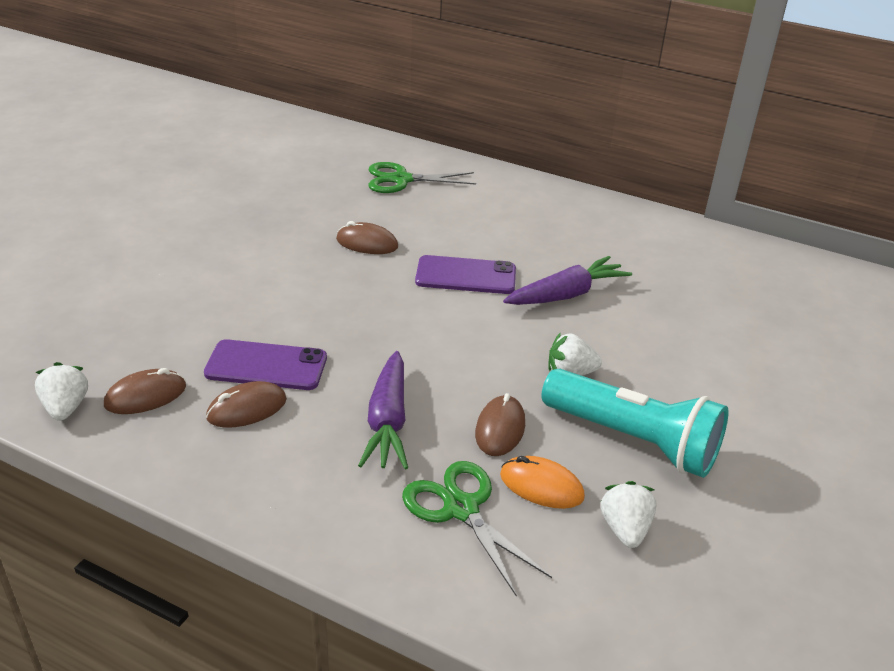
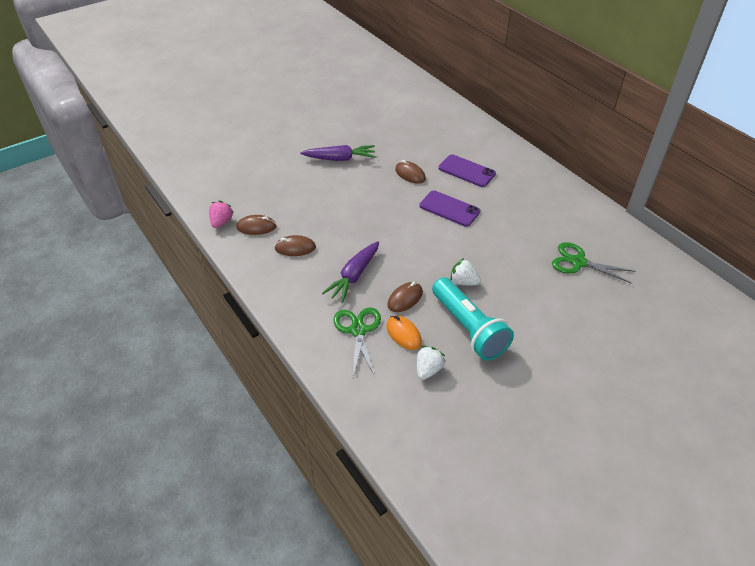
camera: 30 degrees right, 10 degrees up
(66, 408) = (221, 222): white strawberry -> pink strawberry
(266, 366) = (317, 229): purple phone -> purple phone (466, 171)
(401, 179) = (456, 139): green scissors -> green scissors (578, 262)
(566, 295) = (497, 236): purple carrot -> purple carrot (340, 159)

